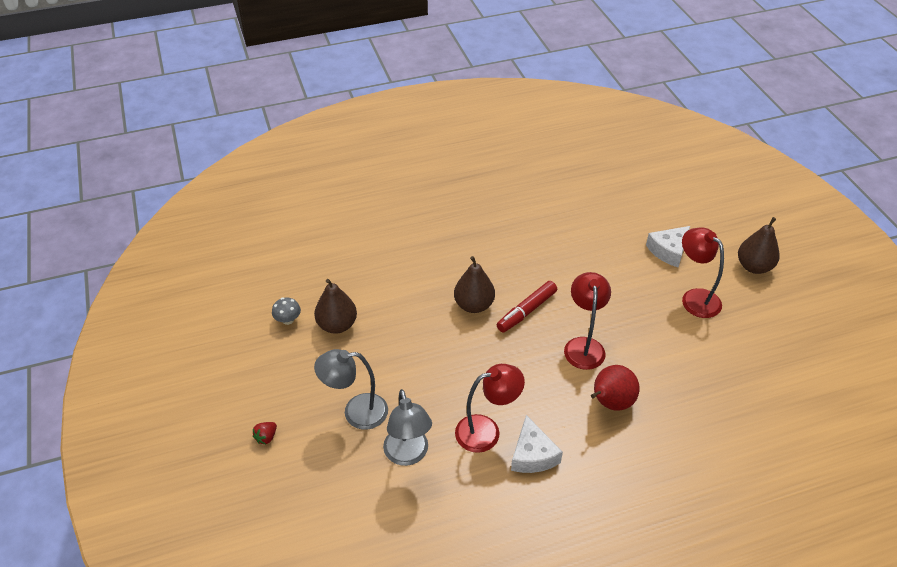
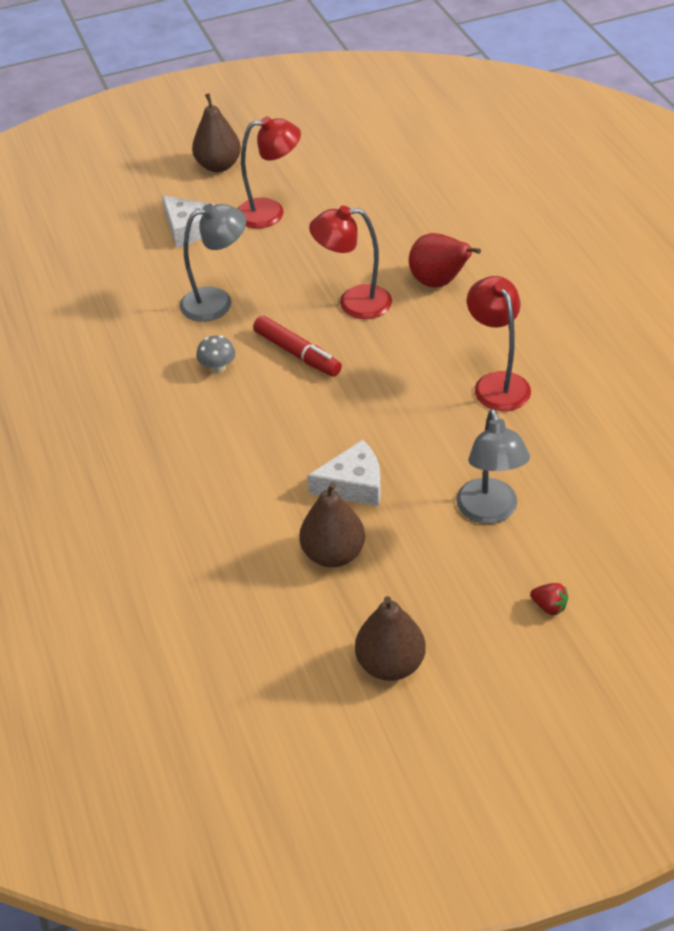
camera: 90 degrees left, 0 degrees up
(288, 320) = (326, 618): grey mushroom -> grey mushroom (218, 368)
(408, 455) = (546, 452): grey lamp -> grey lamp (217, 302)
(474, 305) = (288, 405): brown pear -> brown pear (390, 664)
(532, 455) = (523, 344): white cheese -> white cheese (353, 485)
(695, 298) = (270, 212): red lamp -> red lamp turned 150 degrees counterclockwise

